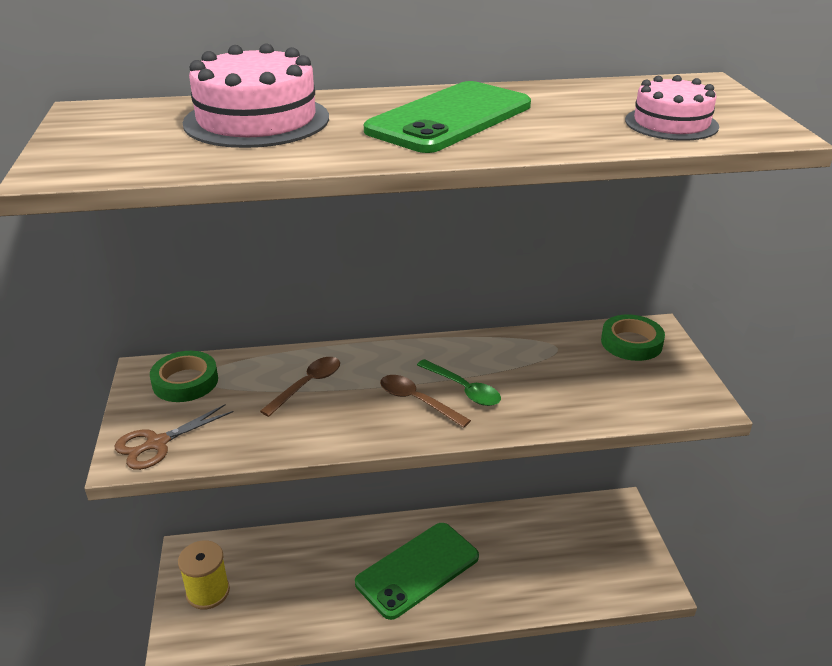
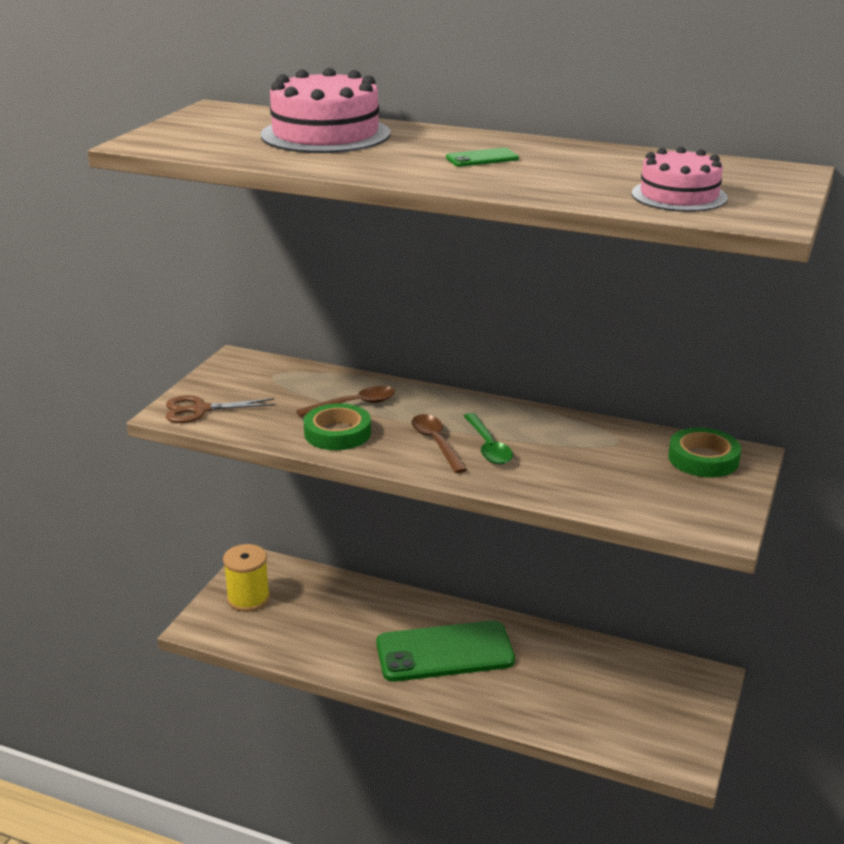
camera: 30 degrees right, 5 degrees down
(185, 381) = (259, 375): green tape -> green tape (337, 433)
(450, 118) = (482, 158): green phone -> green phone, size x0.41

